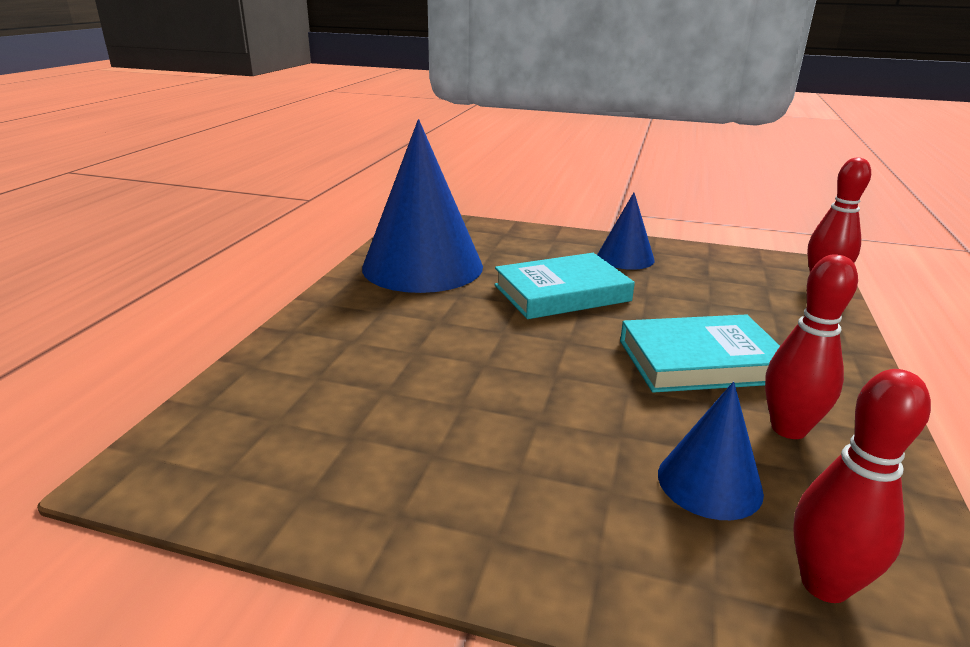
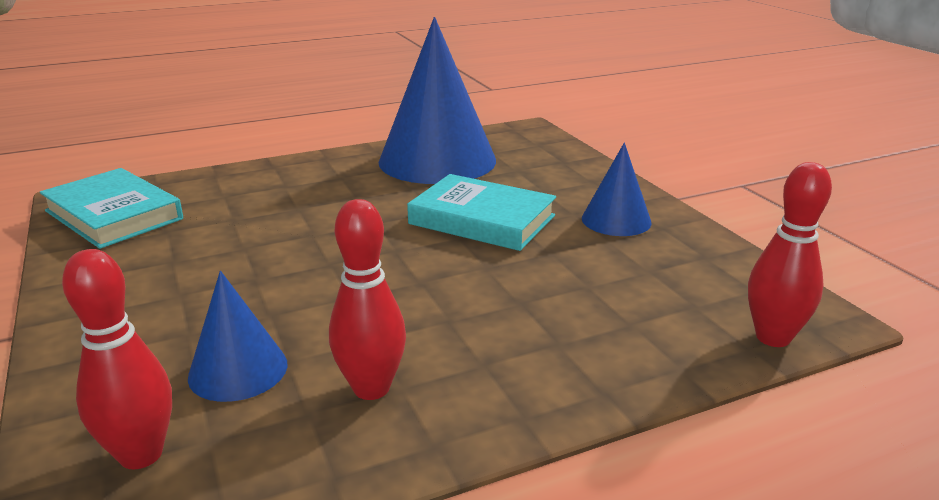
camera: 50 degrees right, 0 degrees up
(700, 361) = (445, 314): turquoise book -> turquoise book (114, 215)

